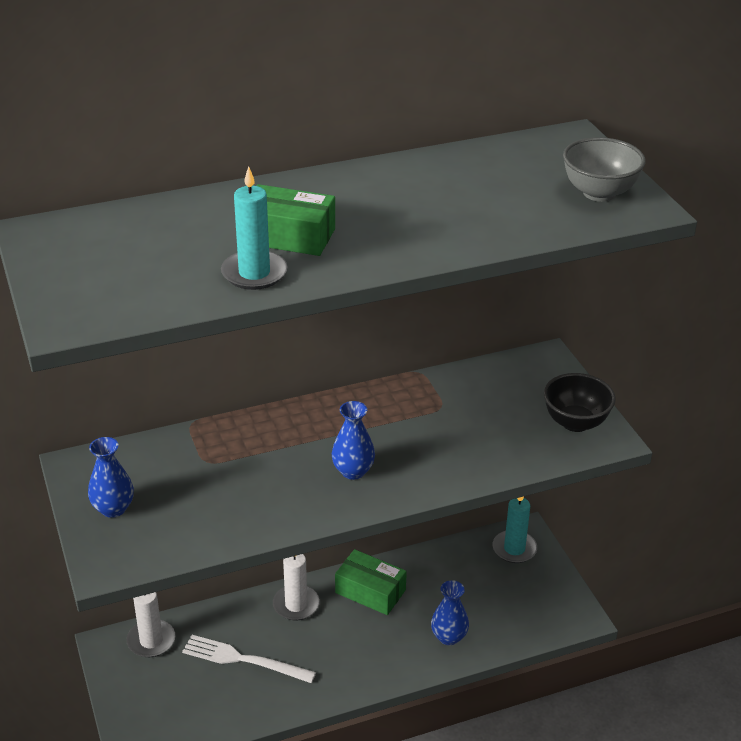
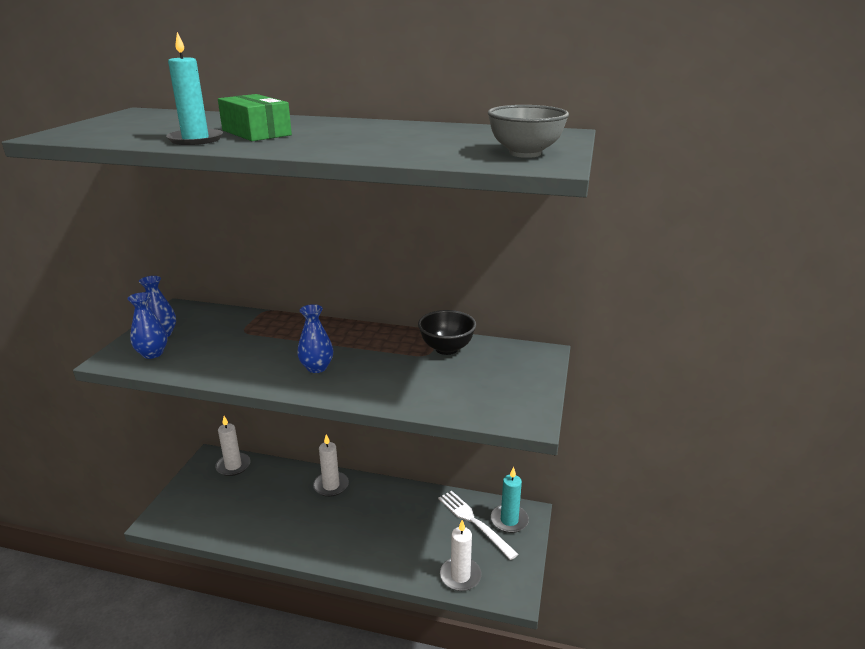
camera: 35 degrees right, 10 degrees down
(244, 660) = (267, 502): white fork -> white fork (474, 522)
(370, 591) = (383, 500): green box -> none
(449, 637) = (404, 556): blue vase -> blue vase (152, 353)
(518, 627) = (460, 576): none -> white candle
(575, 422) = (514, 399): black bowl -> black bowl (446, 349)

